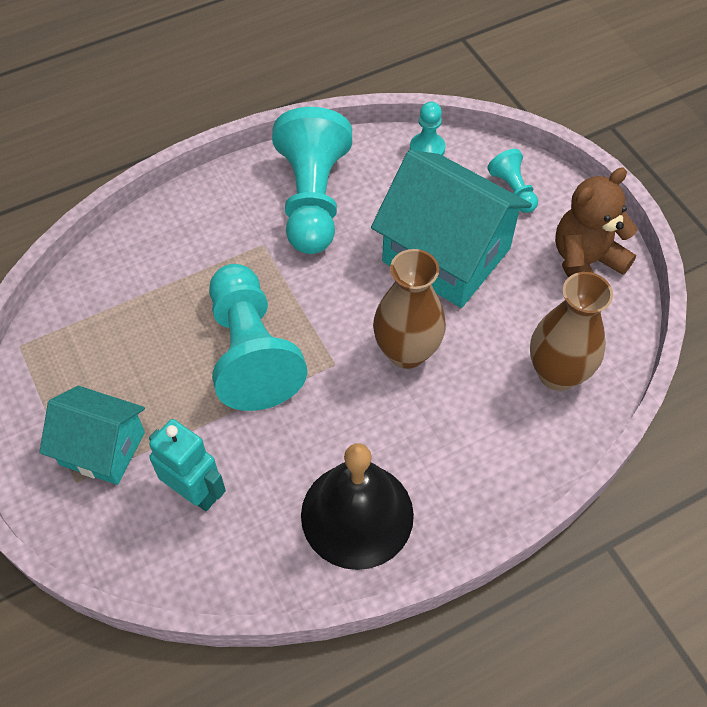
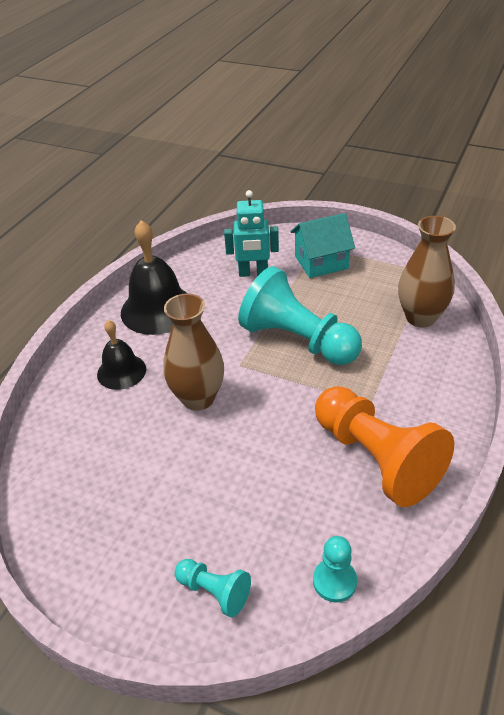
camera: 145 degrees right, 15 degrees down
(312, 199) = (376, 458): turquoise pawn -> orange pawn
(446, 255) = (226, 484): turquoise house -> none
(460, 441) = (121, 371): none -> black bell
(557, 373) = (76, 448): brown vase -> brown vase (420, 317)
(585, 262) = (98, 557): brown teddy bear -> none

